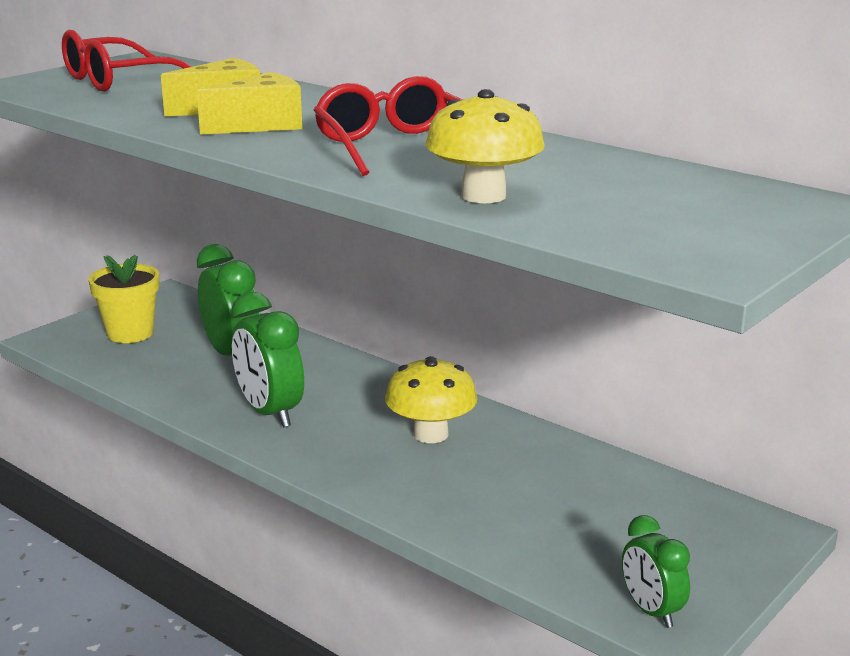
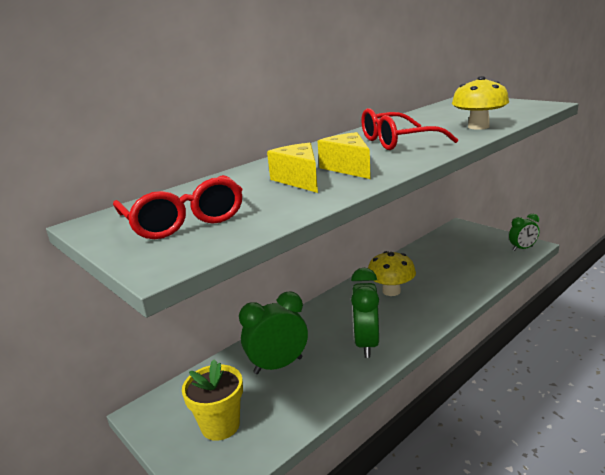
camera: 80 degrees left, 0 degrees up
(269, 413) = (366, 344): green clock -> green clock turned 120 degrees clockwise

